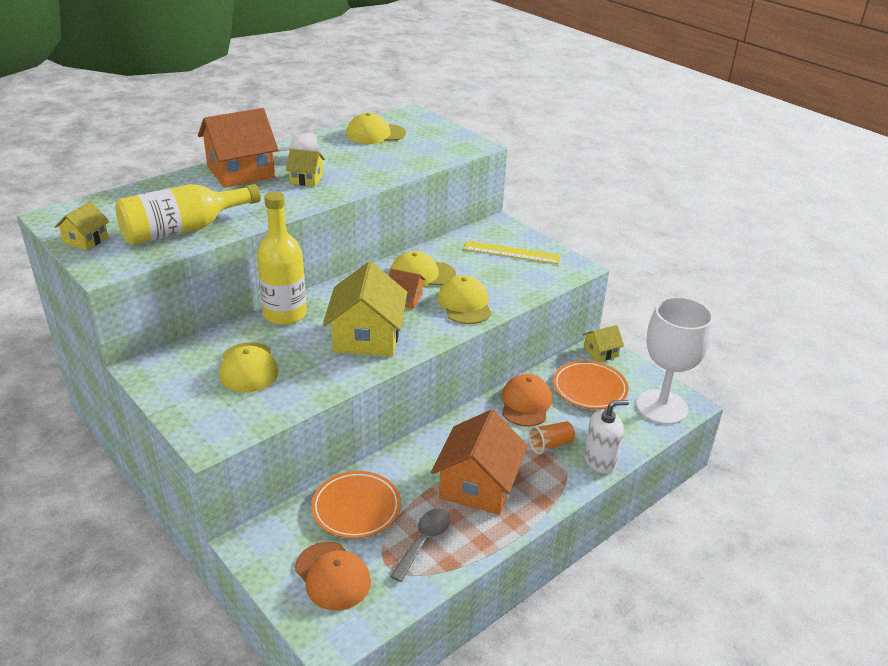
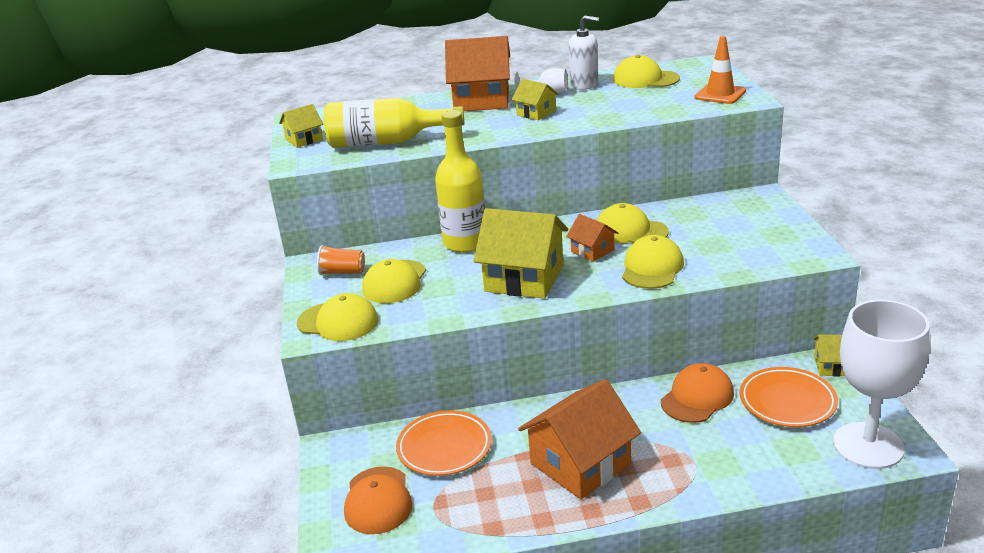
camera: 35 degrees right, 5 degrees down
(224, 421) = (338, 322): none -> yellow cap
(366, 337) = (524, 278): yellow house -> yellow house turned 75 degrees clockwise
(424, 542) = (484, 499): grey spoon -> none
(450, 142) = (720, 94): none -> orange traffic cone
(512, 253) = (751, 226): yellow ruler -> none
(550, 445) = (693, 447): orange cup -> orange cup (342, 272)
(600, 461) = (740, 481): white soap dispenser -> white soap dispenser (584, 84)

